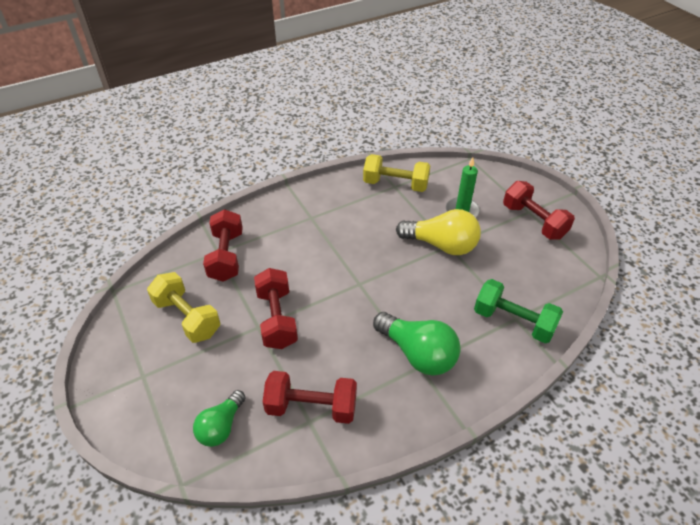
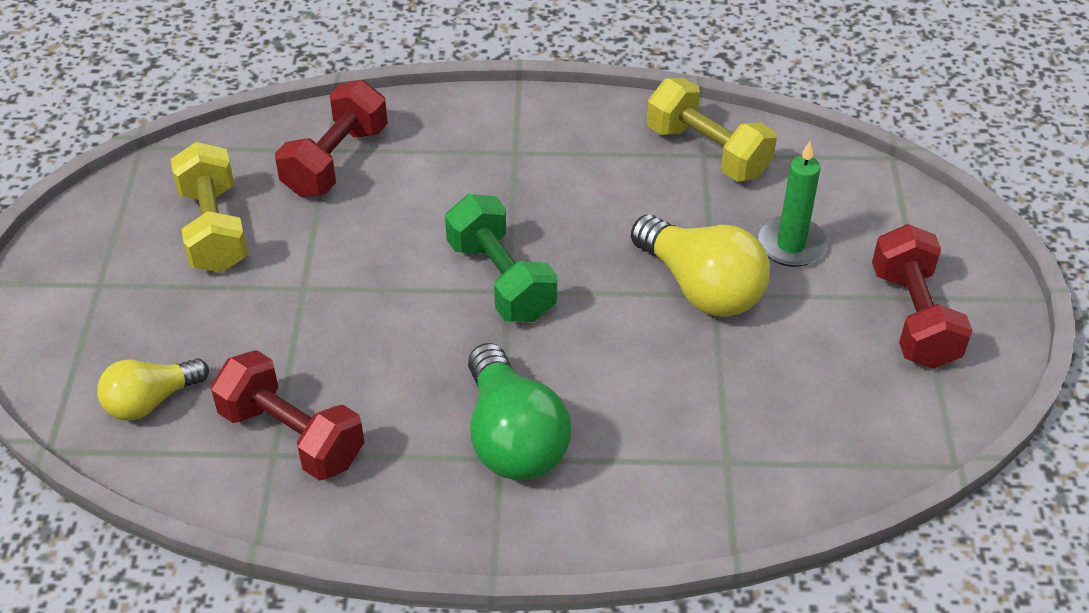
camera: 30 degrees right, 0 degrees up
(221, 426) = (151, 401): green light bulb -> yellow light bulb
(277, 319) = (339, 288): red dumbbell -> none
(513, 321) = (718, 464): green dumbbell -> green dumbbell (501, 280)

